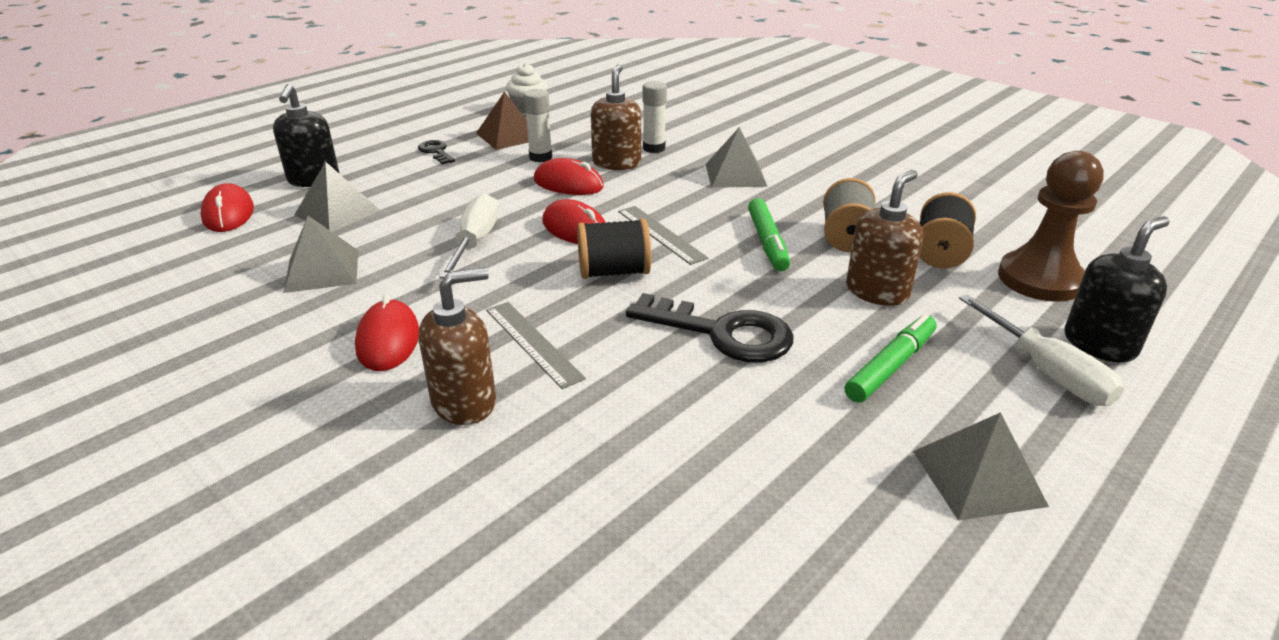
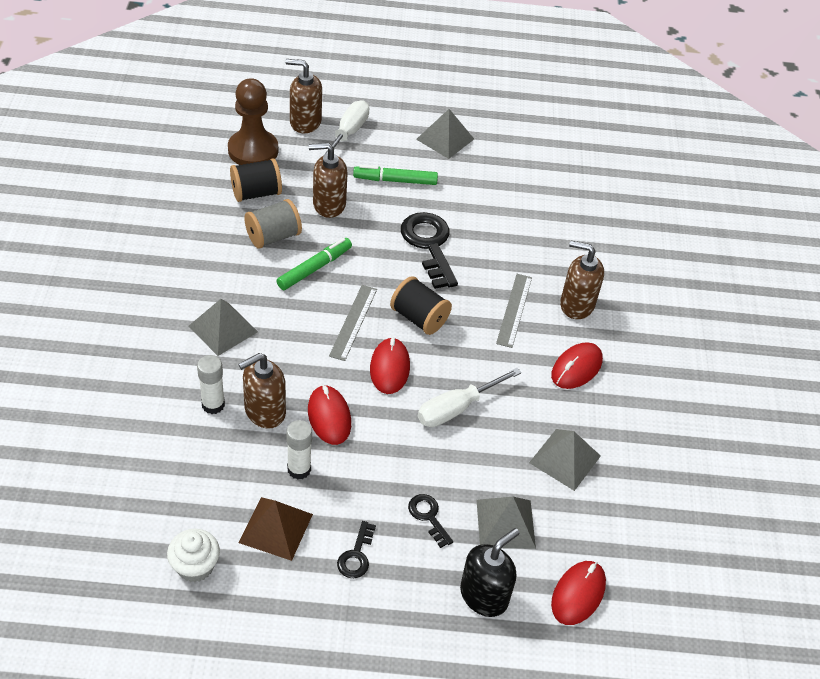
camera: 135 degrees left, 15 degrees up
(409, 186) = (428, 516): none -> black key
(1099, 344) = (305, 122): black soap dispenser -> brown soap dispenser

